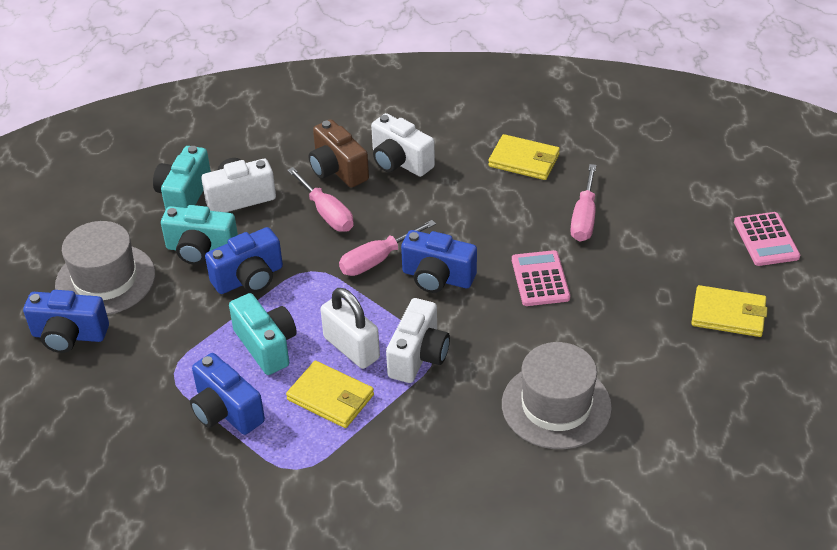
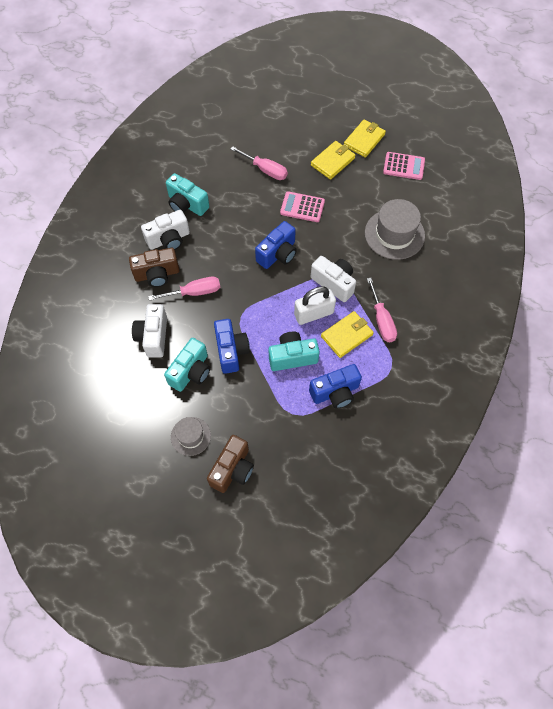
camera: 70 degrees left, 20 degrees up
(69, 335) = (232, 469): blue camera -> brown camera
(105, 280) = (190, 436): grey hat -> grey hat, size x0.58
(184, 195) = (132, 369): turquoise camera -> turquoise camera (187, 204)
(377, 260) = (249, 279): pink screwdriver -> pink screwdriver (381, 320)
(524, 160) = (203, 179): yellow wallet -> yellow wallet (333, 162)
(766, 240) = (320, 103): pink calculator -> pink calculator (404, 166)

